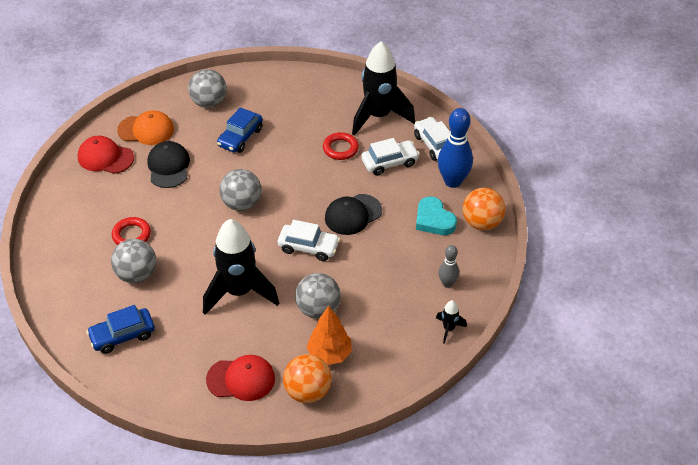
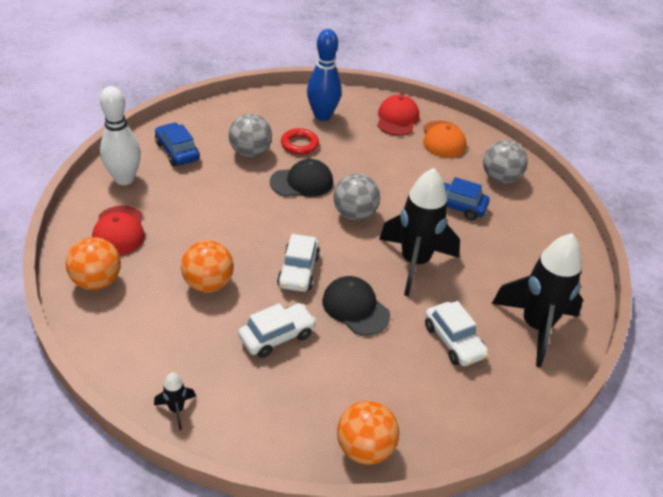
camera: 80 degrees right, 5 degrees down
(161, 379) = (124, 179): none -> white bowling pin
(168, 166) = (396, 159): black cap -> black cap (302, 182)
(239, 292) = (231, 221): black rocket -> black rocket (414, 262)
(318, 309) = (208, 284): grey ball -> orange ball
(329, 354) = (145, 296): orange tree -> none
(340, 148) = (464, 291): red ring -> none
(434, 220) = (360, 391): turquoise heart -> none
(435, 145) = (502, 390): white car -> white car (277, 336)
(447, 283) = (251, 407): grey bowling pin -> none
(453, 181) = (437, 413): blue bowling pin -> blue bowling pin (322, 116)

